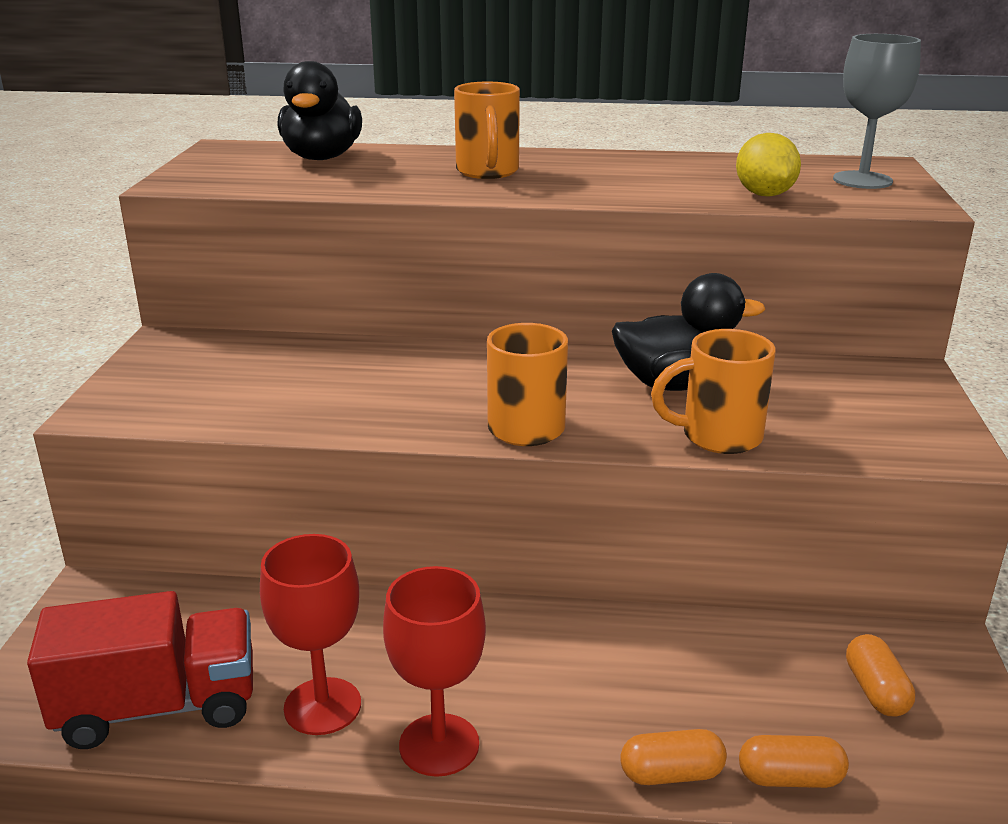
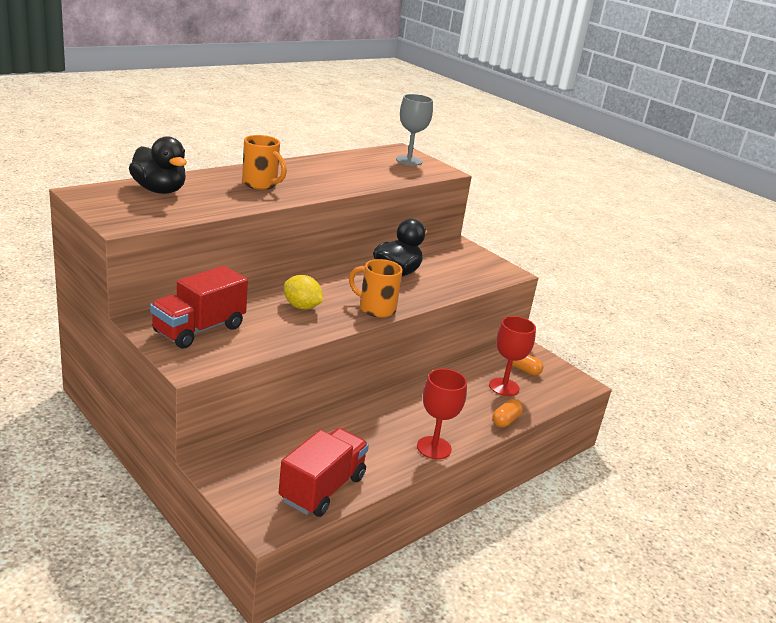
camera: 50 degrees left, 0 degrees up
(207, 370) = (199, 329): none -> red truck
(322, 706) = (379, 457): red goblet -> red goblet (504, 387)
(718, 436) = (441, 290): orange mug -> none
(764, 195) = (390, 176): yellow lemon -> yellow lemon (301, 307)
(790, 778) = (534, 405): orange capsule -> none

